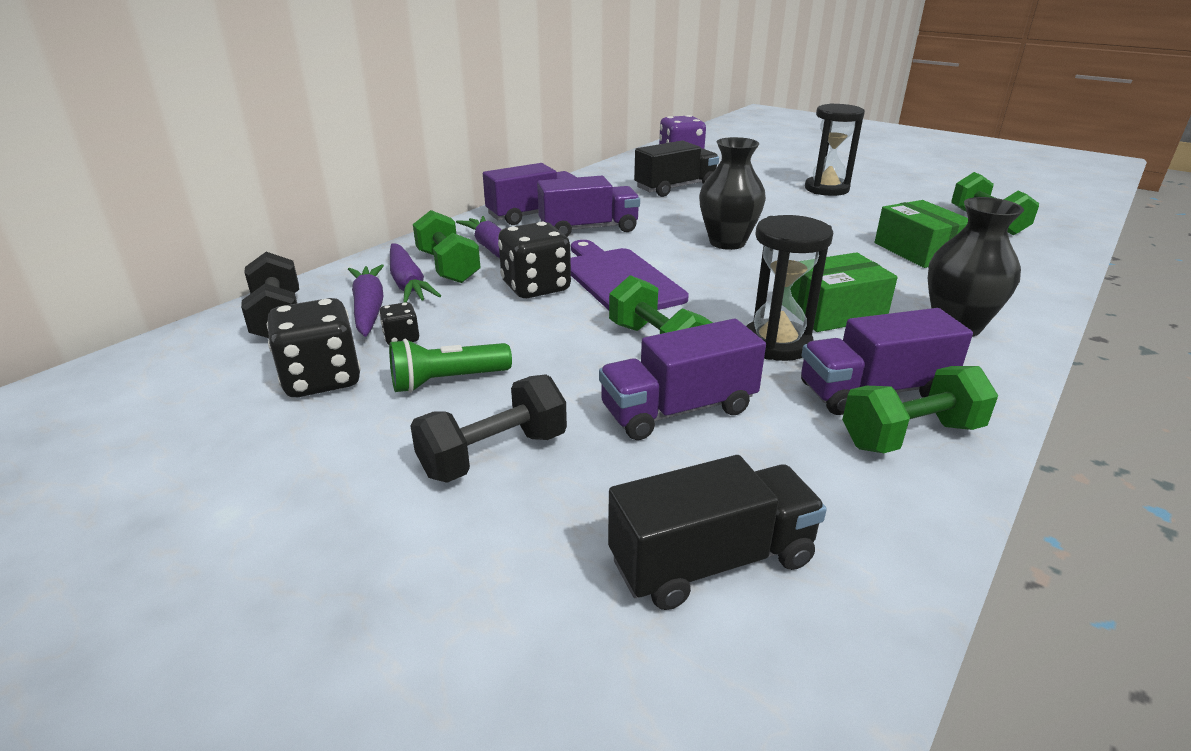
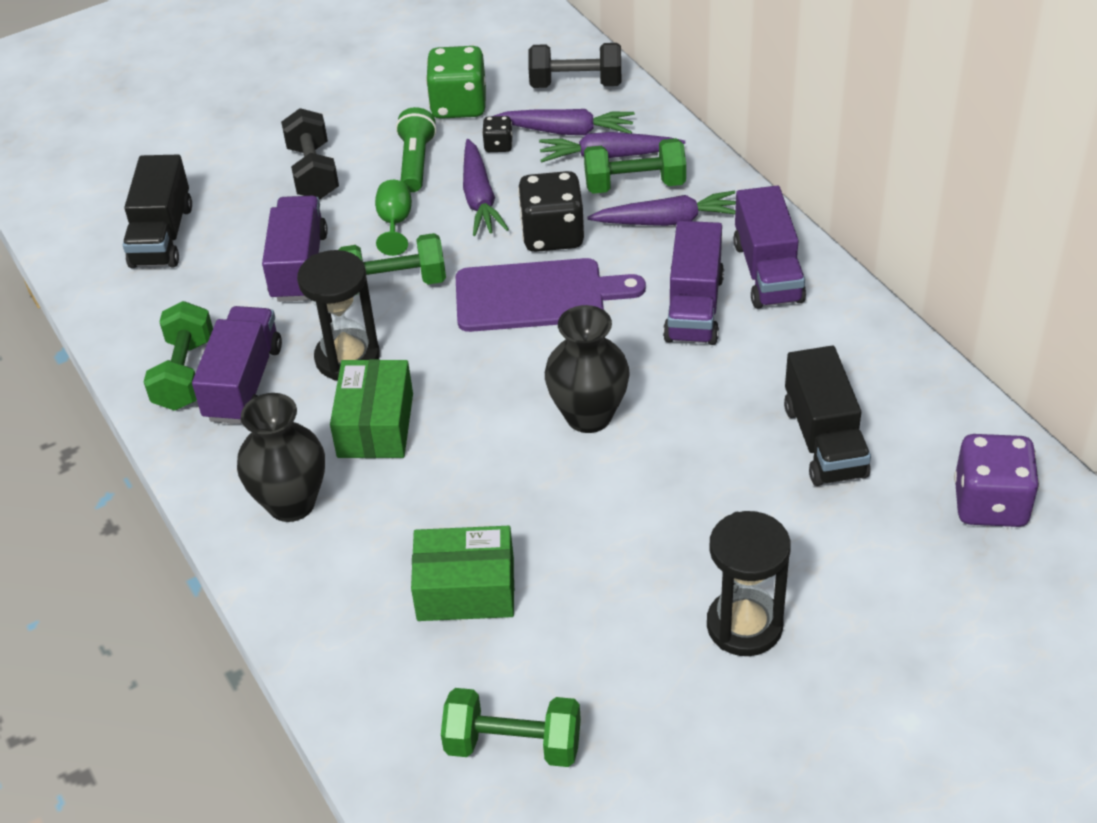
camera: 115 degrees right, 15 degrees up
(321, 379) = (459, 105): black dice -> green dice
(498, 330) = (479, 198): none -> purple carrot
(564, 368) = (395, 223): none -> green goblet

